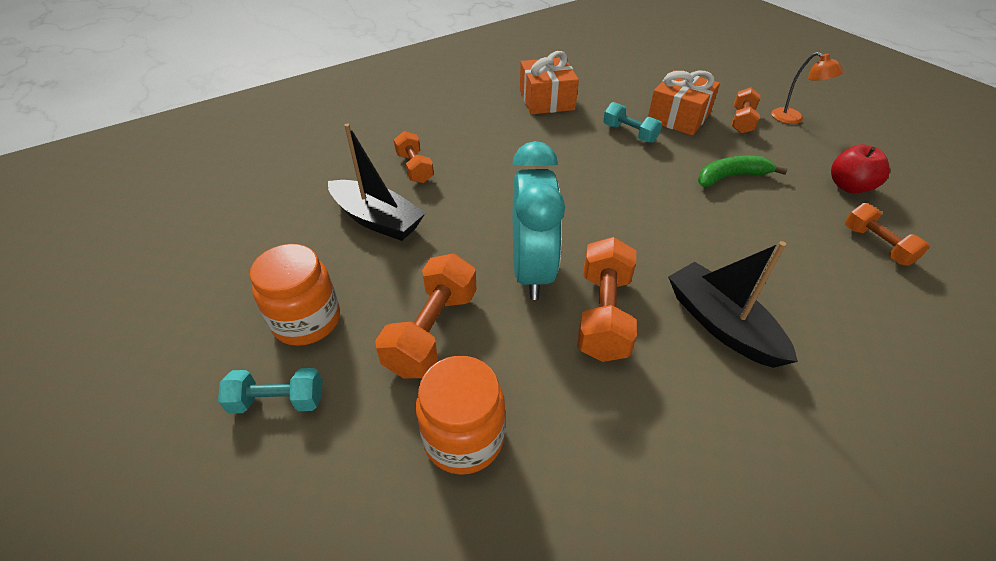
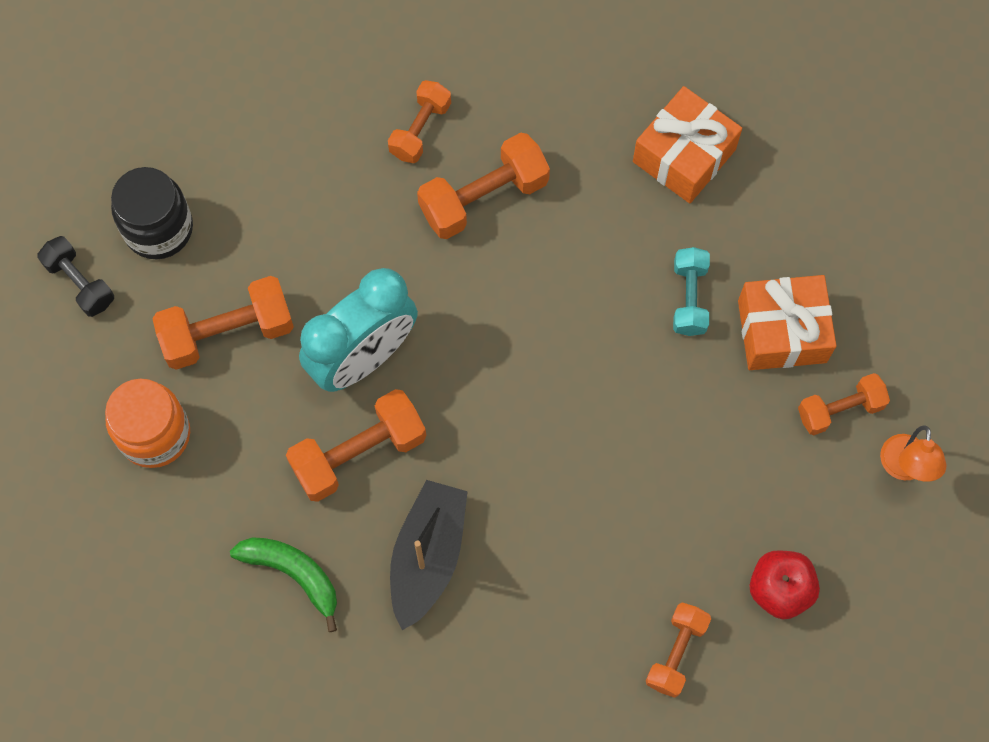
camera: 50 degrees right, 25 degrees up
(278, 401) = (80, 283): turquoise dumbbell -> black dumbbell
(307, 321) = (158, 228): orange jar -> black jar
(377, 220) = (314, 168): black boat -> none
(486, 167) = (484, 197): none -> orange dumbbell
(731, 177) = (689, 456): green banana -> green banana (293, 574)

